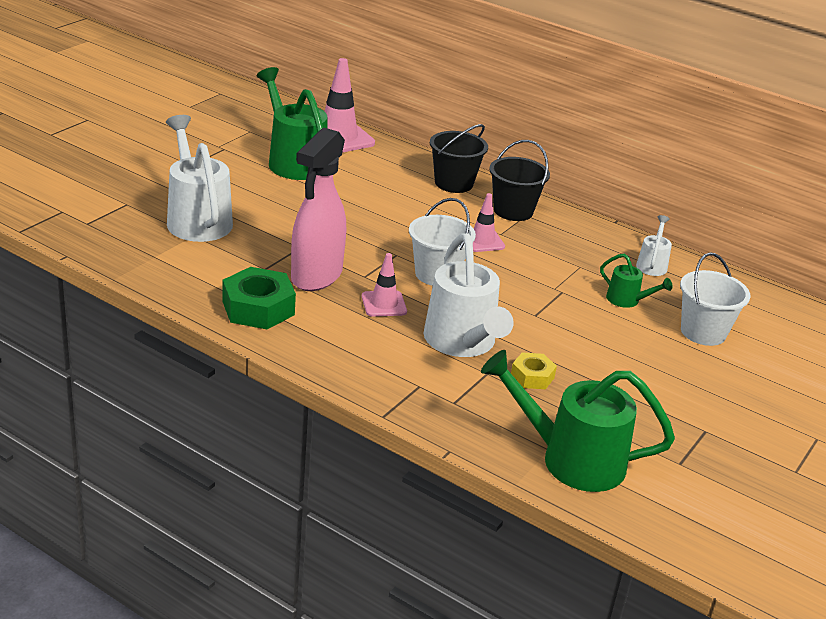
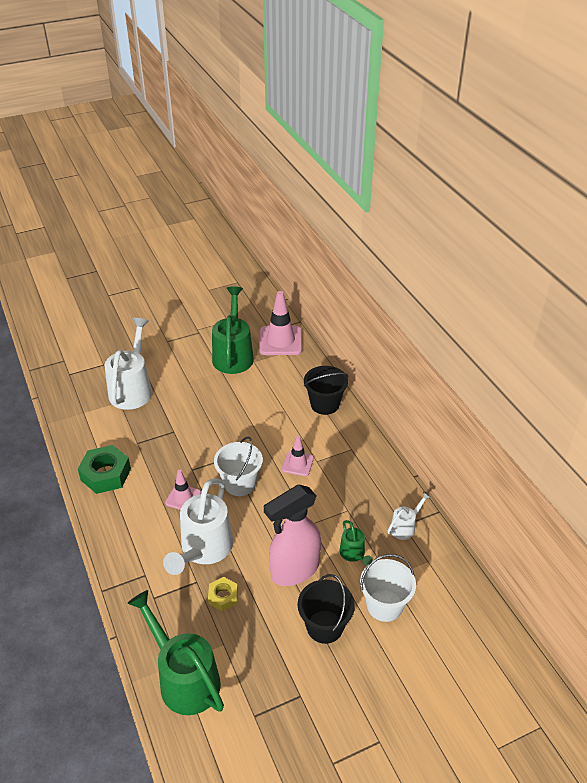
camera: 35 degrees right, 10 degrees up
(316, 276) = (162, 460): pink spray bottle -> pink spray bottle (294, 570)
(513, 211) = (345, 442): black bucket -> black bucket (325, 626)

